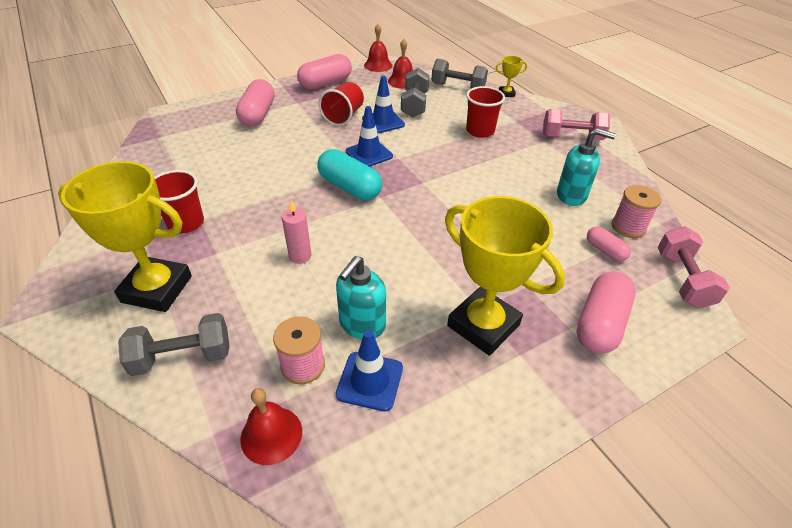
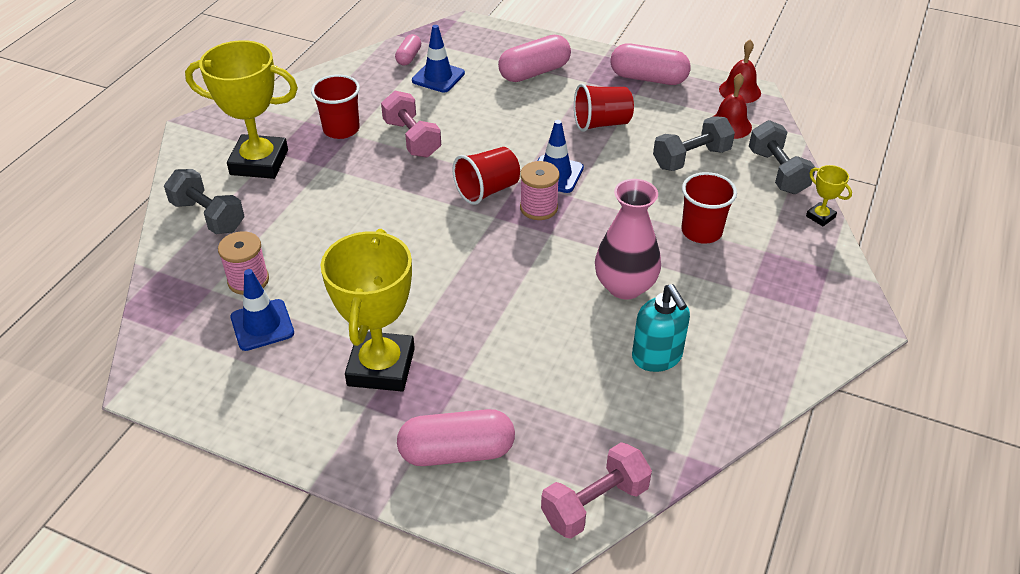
camera: 55 degrees right, 0 degrees up
(157, 289) = (259, 162): yellow trophy -> yellow trophy turned 60 degrees counterclockwise
(271, 435) = (176, 299): red bell -> none
(300, 256) = (363, 212): pink candle -> none
(349, 187) = (487, 190): turquoise capsule -> red cup
(362, 324) = (317, 290): turquoise soap dispenser -> none
(383, 122) = (626, 154): blue traffic cone -> blue traffic cone (438, 77)
(500, 178) = (625, 286): none -> pink vase
(571, 137) = (789, 313): pink dumbbell -> pink dumbbell (412, 139)
(605, 250) = (581, 419): pink capsule -> pink capsule (409, 57)
(628, 227) = (647, 427): pink spool -> pink spool (538, 208)

